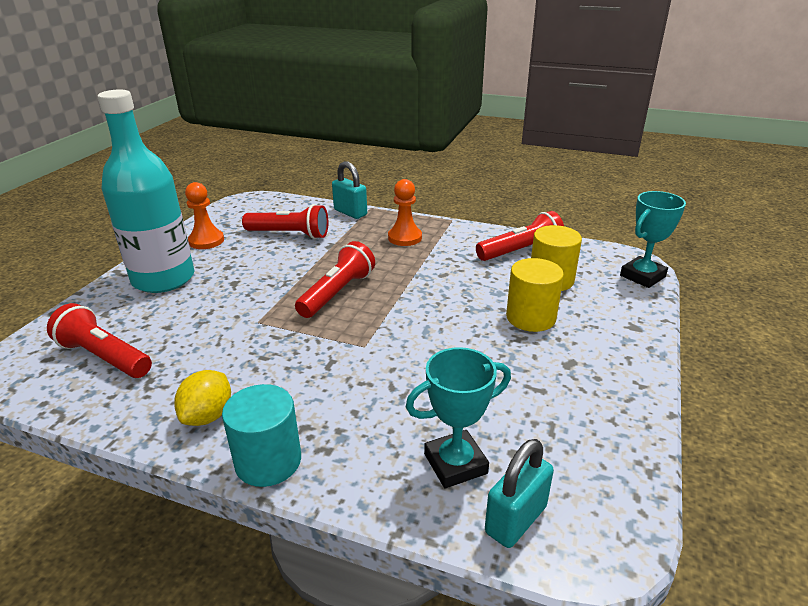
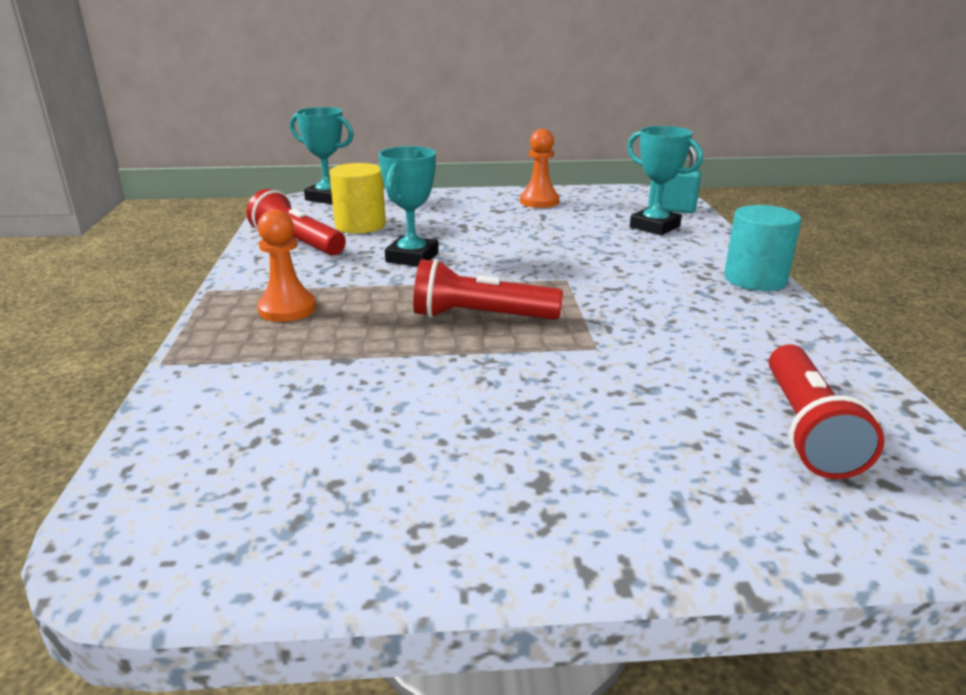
camera: 115 degrees left, 5 degrees down
(163, 279) = (587, 487): turquoise bottle -> none
(206, 241) = (400, 509): orange pawn -> orange pawn (539, 201)
(208, 416) = (761, 319): yellow lemon -> none
(289, 234) = (318, 410): red flashlight -> none
(350, 212) = (192, 376): turquoise padlock -> none
(460, 289) = (412, 257): none -> turquoise trophy
(531, 317) = (441, 226): yellow cylinder -> none

